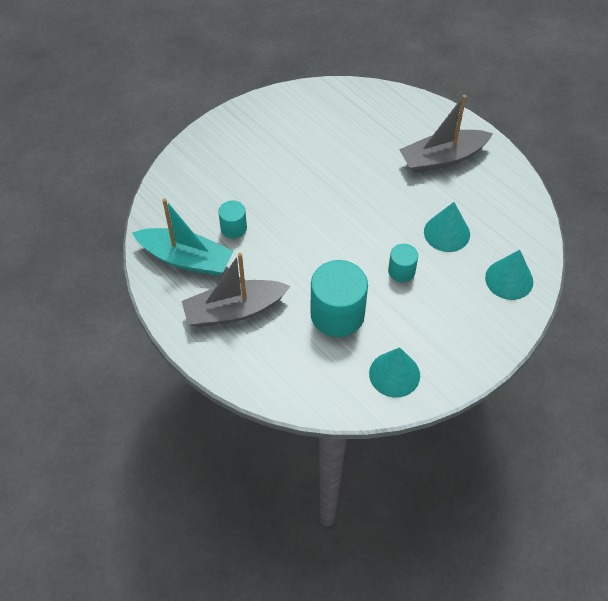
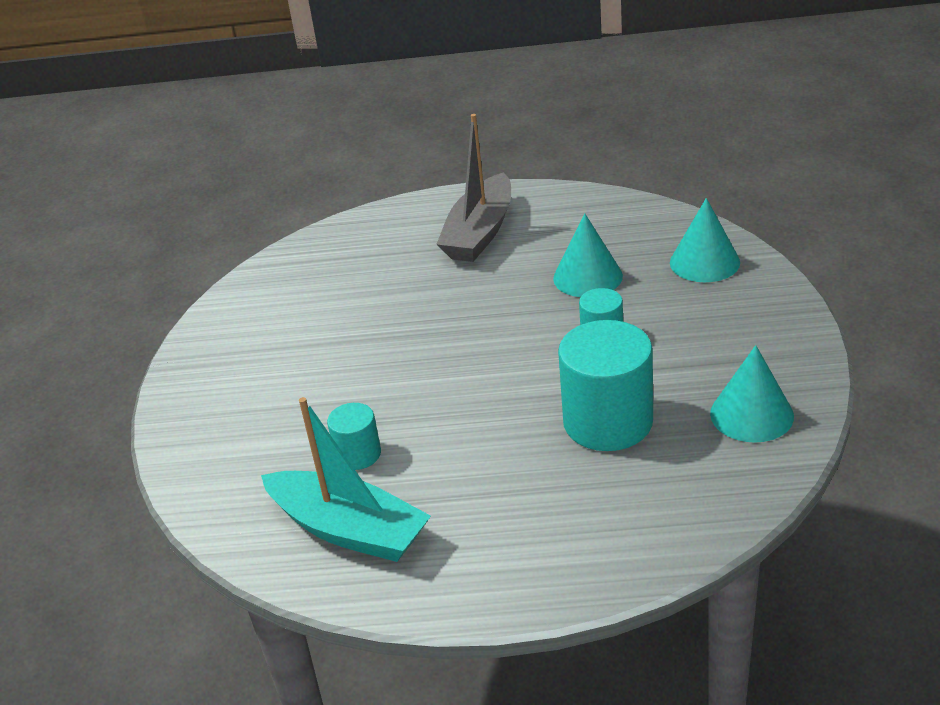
camera: 45 degrees left, 20 degrees down
(186, 259) = (349, 529): turquoise boat -> turquoise boat turned 60 degrees clockwise
(234, 310) = (494, 520): grey boat -> none

